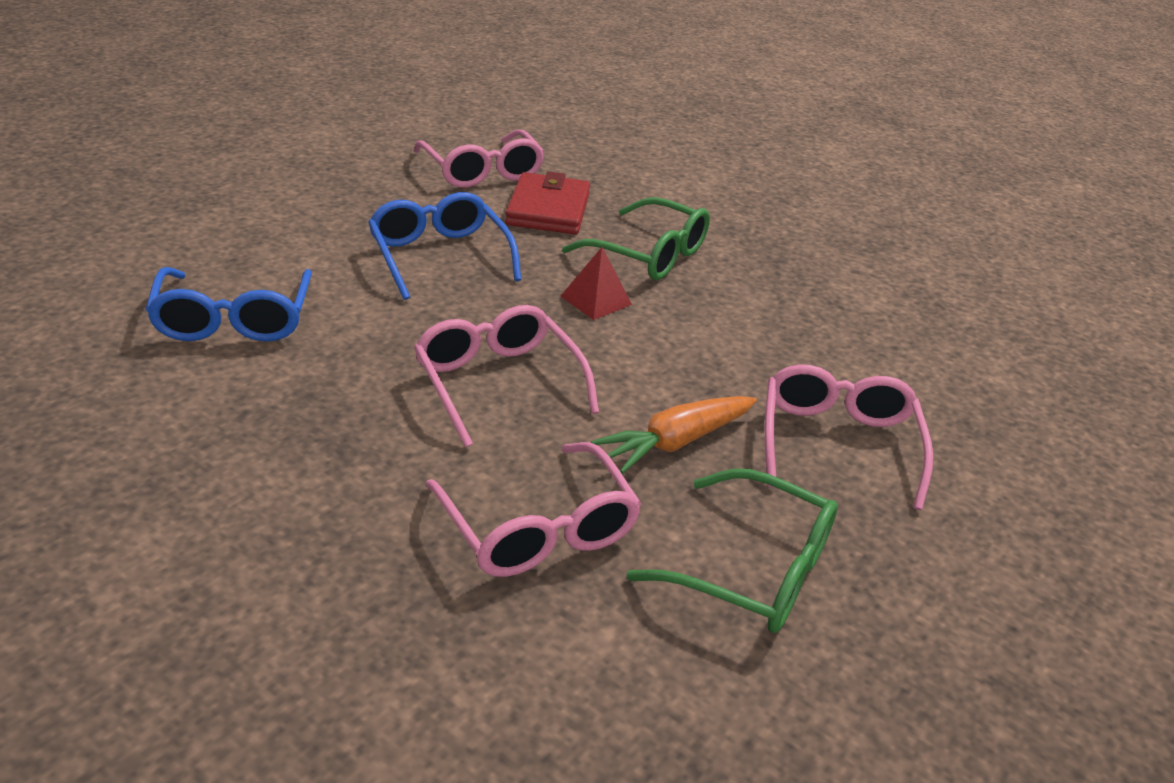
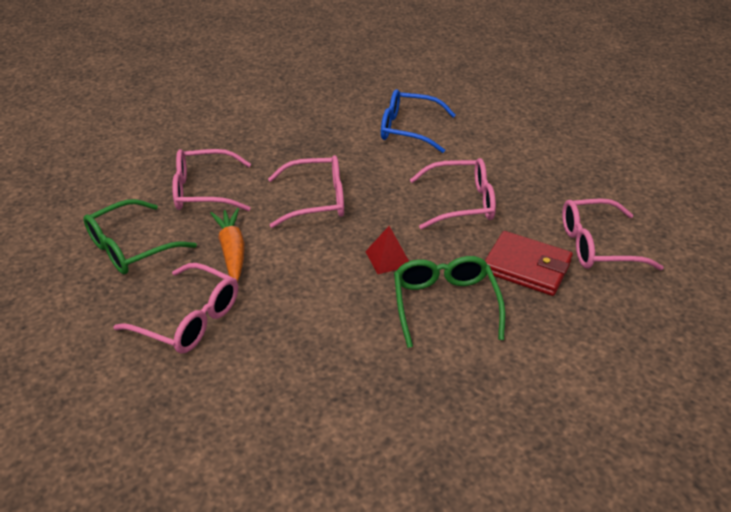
camera: 115 degrees right, 5 degrees up
(439, 256) = (461, 203): blue glasses -> pink glasses
(649, 254) = (445, 304): green glasses -> green glasses turned 120 degrees clockwise

